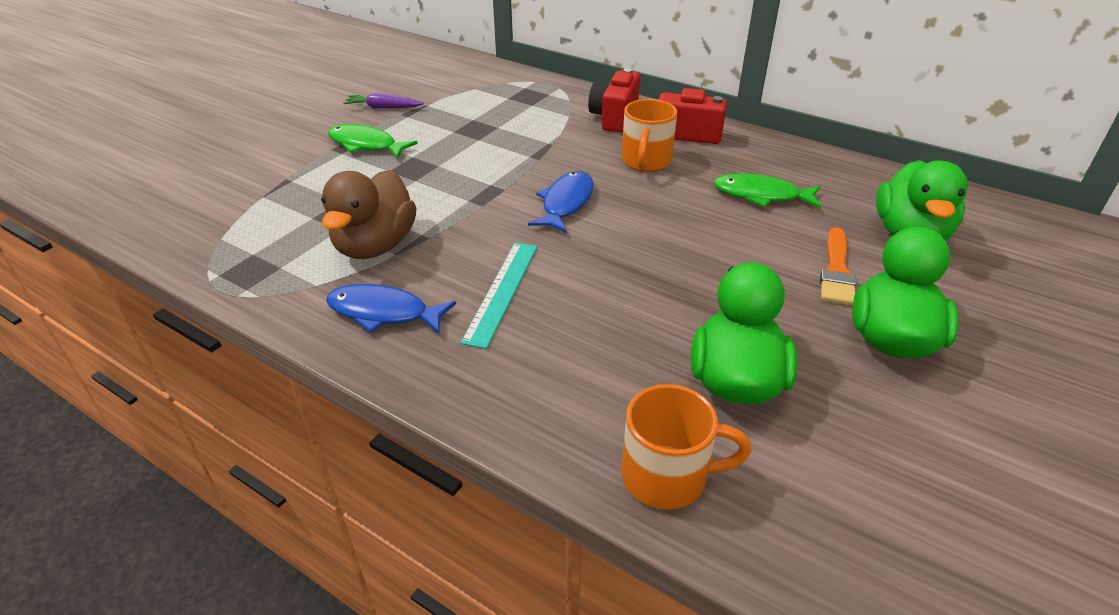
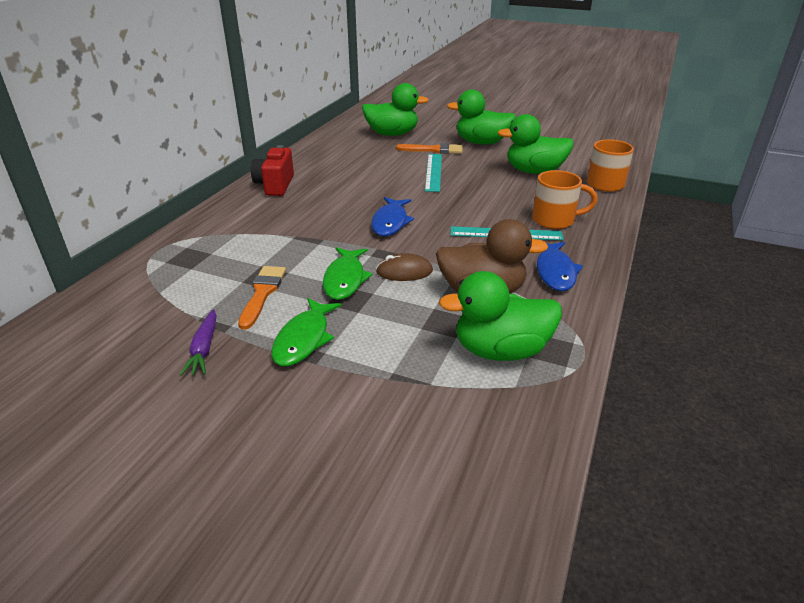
camera: 100 degrees left, 5 degrees down
(272, 239) = (500, 350): none -> green duck
(445, 201) = (404, 271): none -> brown mouse
(447, 128) = (262, 293): none -> orange brush
(566, 203) = (390, 222): blue fish -> blue fish turned 90 degrees counterclockwise
(614, 118) = (245, 213): red camera -> none
(645, 161) = (322, 198): orange mug -> orange mug (555, 220)
(732, 257) = (433, 172): none -> turquoise ruler
(761, 195) = (361, 164): green fish -> green fish (345, 279)

